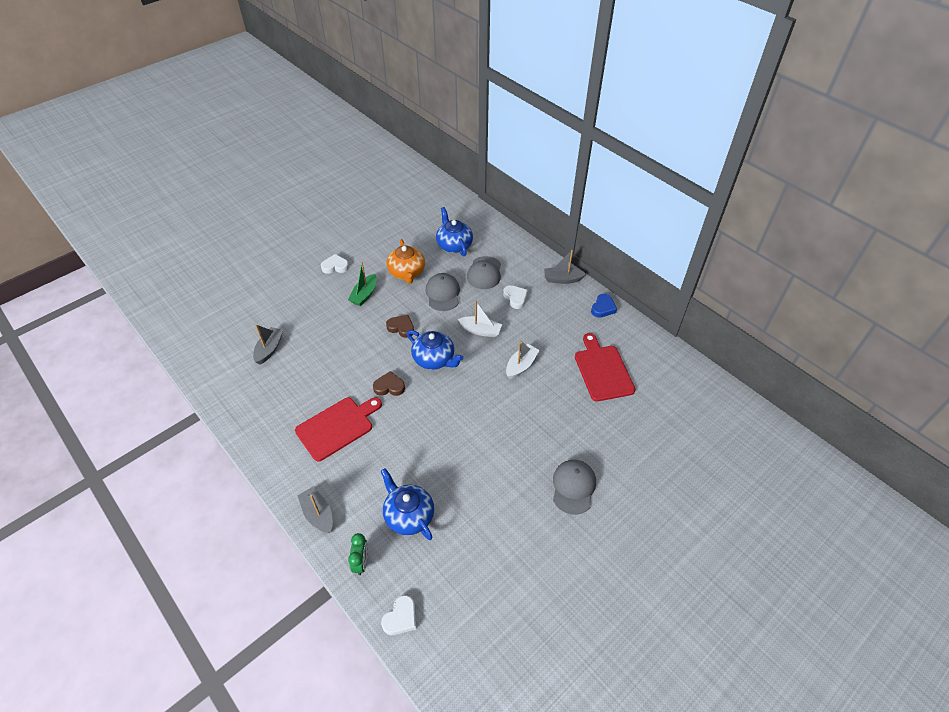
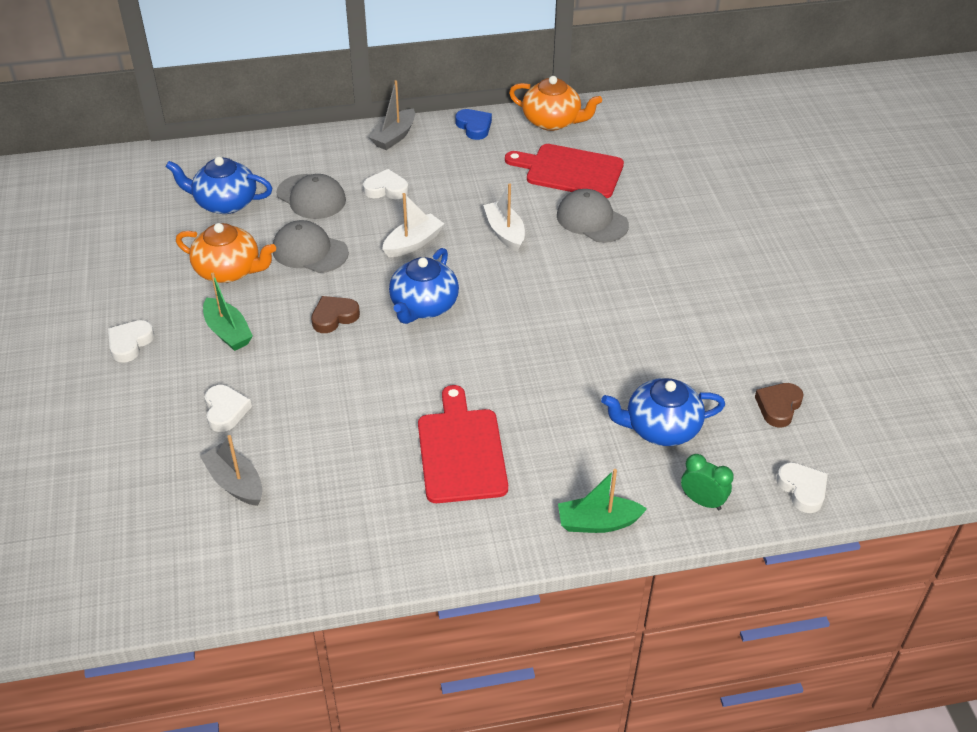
camera: 60 degrees left, 5 degrees down
(312, 321) = (225, 411): none -> white heart
(318, 514) = (598, 522): grey boat -> green boat
(389, 387) = (433, 369): brown heart -> brown heart (778, 407)
(434, 359) = (423, 306): blue teapot -> blue teapot turned 135 degrees clockwise
(573, 487) = (716, 267): grey cap -> grey cap (592, 220)
(642, 340) = (552, 121): none -> orange teapot

